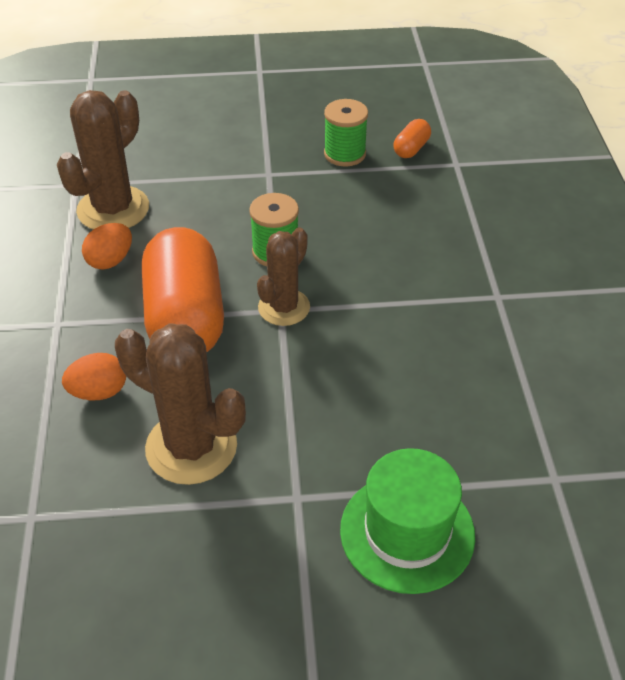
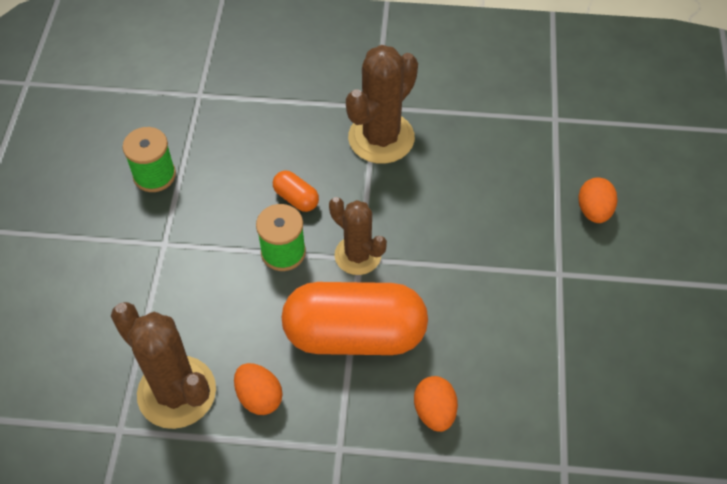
camera: 80 degrees left, 10 degrees up
(191, 447) = (505, 341): brown cactus -> brown cactus (381, 138)
(407, 532) = (594, 211): green hat -> orange egg
(411, 149) = (165, 122): orange capsule -> orange capsule (296, 198)

